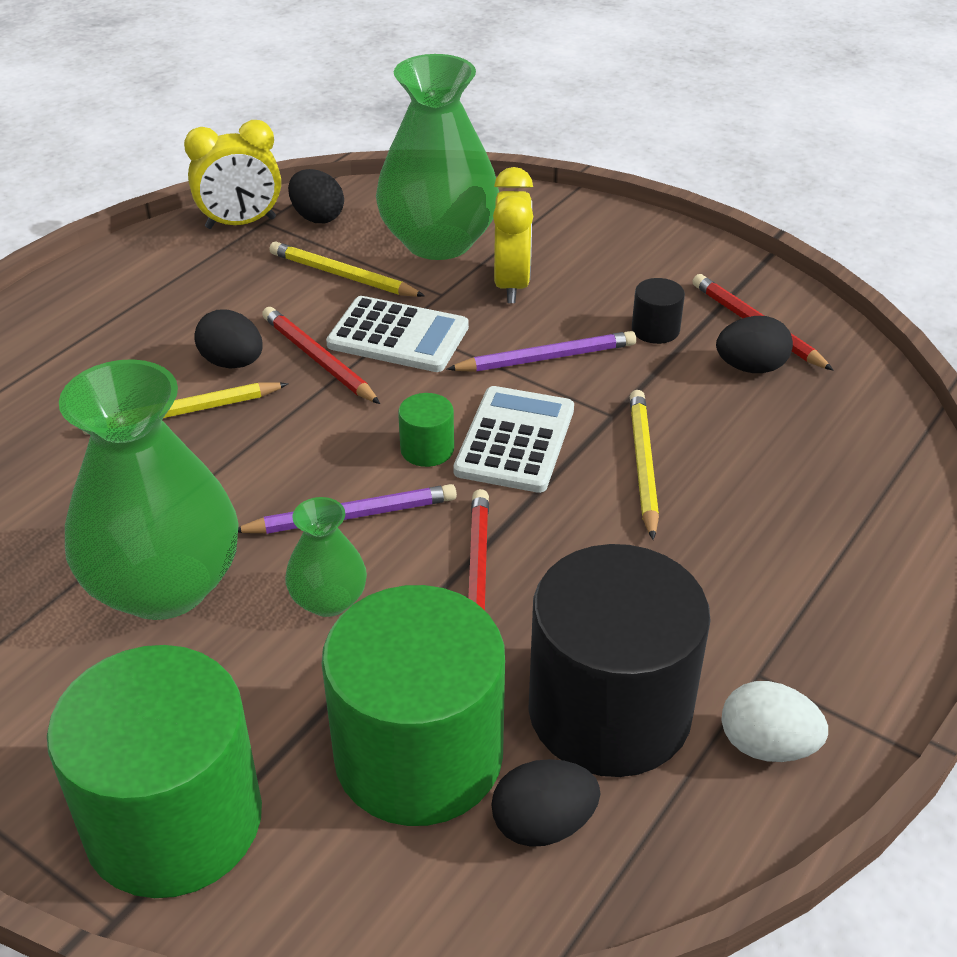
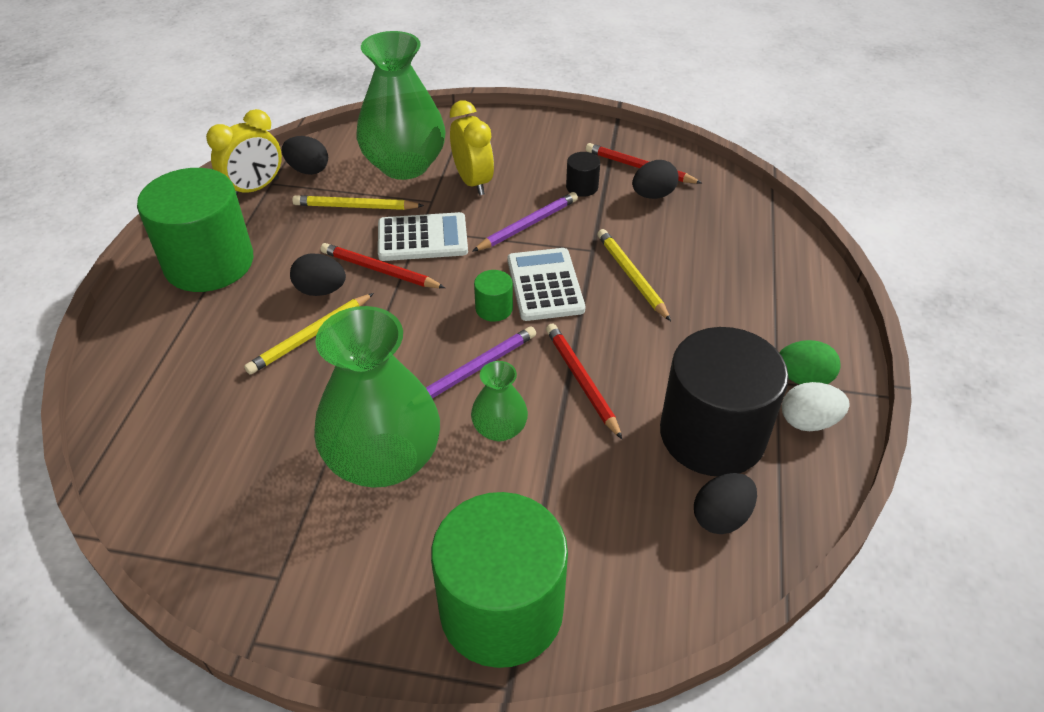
camera: 25 degrees left, 5 degrees up
(418, 755) = (622, 505): green cylinder -> green cylinder (209, 263)
(801, 684) = (803, 379): none -> green egg

